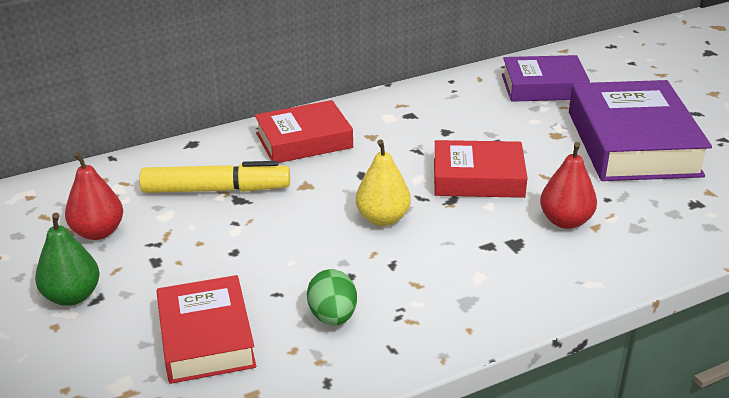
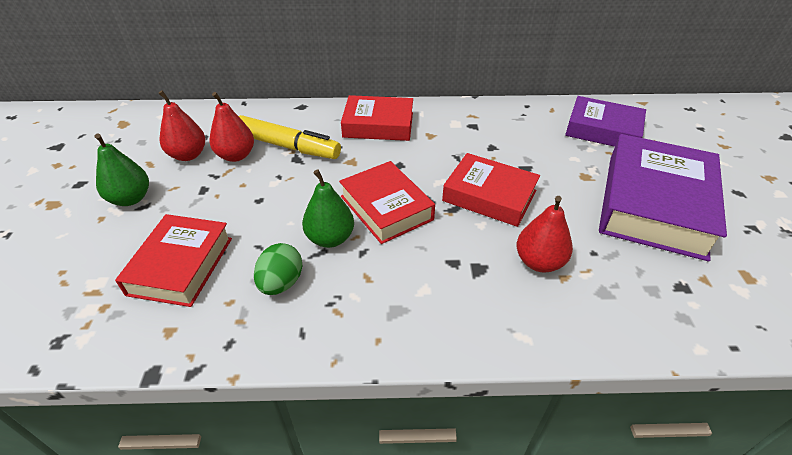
camera: 25 degrees right, 10 degrees up
(161, 216) = (236, 156): none -> red pear
(348, 263) = (330, 238): none -> green pear
(383, 218) = (386, 208): yellow pear -> red book

